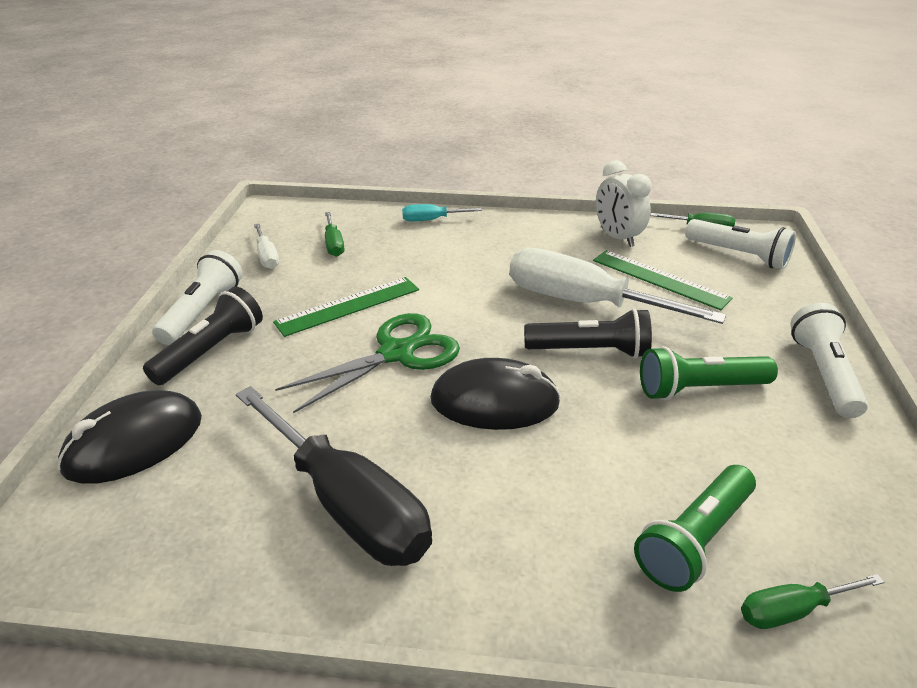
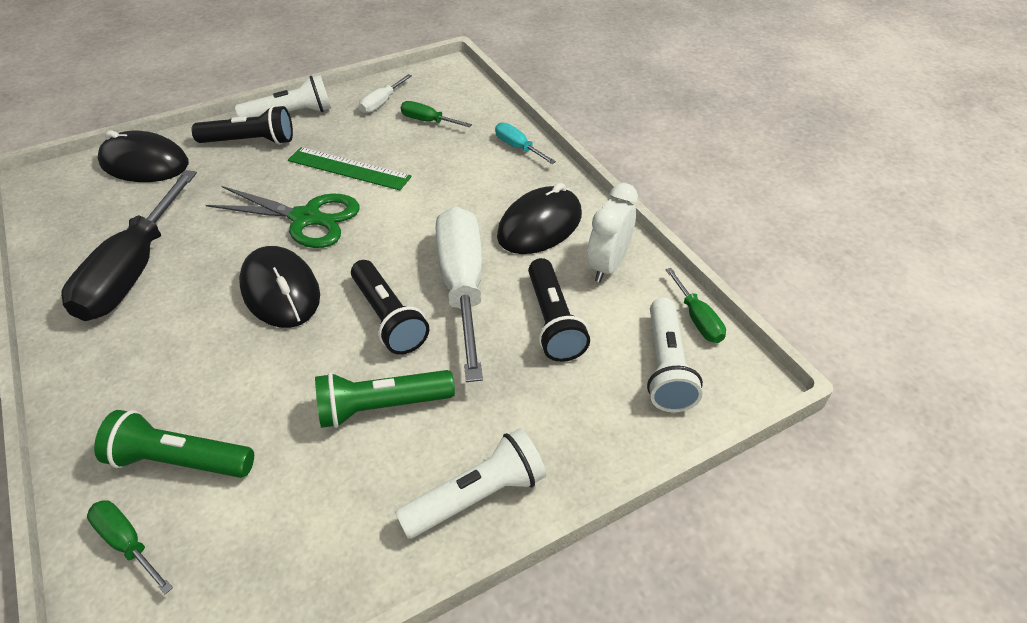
camera: 55 degrees right, 10 degrees up
(334, 244) = (428, 121): green screwdriver -> green screwdriver turned 75 degrees clockwise
(543, 246) = (540, 226): none -> black mouse
(659, 279) = (553, 321): green ruler -> black flashlight
(699, 389) = (381, 407): green flashlight -> green flashlight turned 60 degrees counterclockwise

